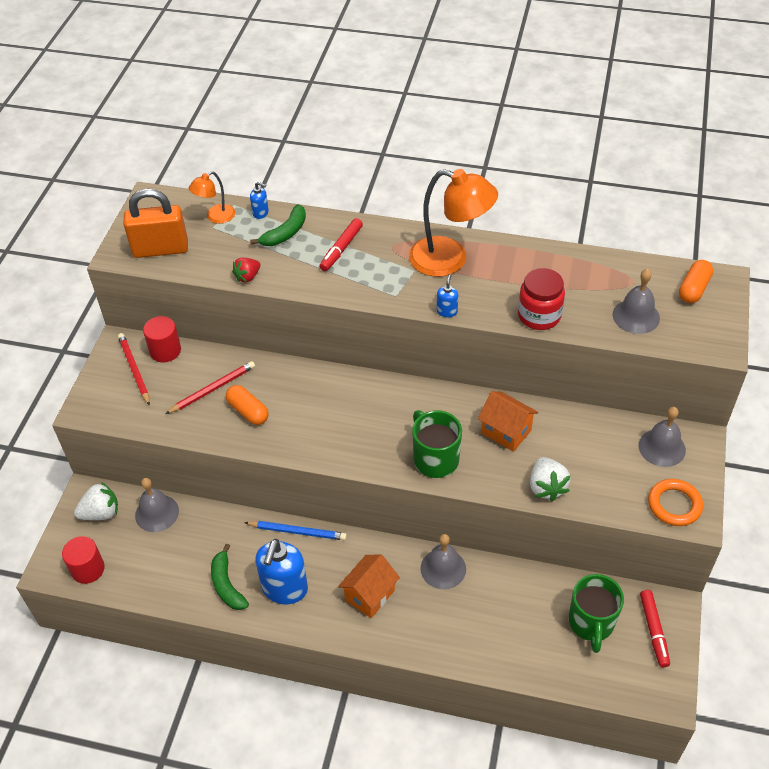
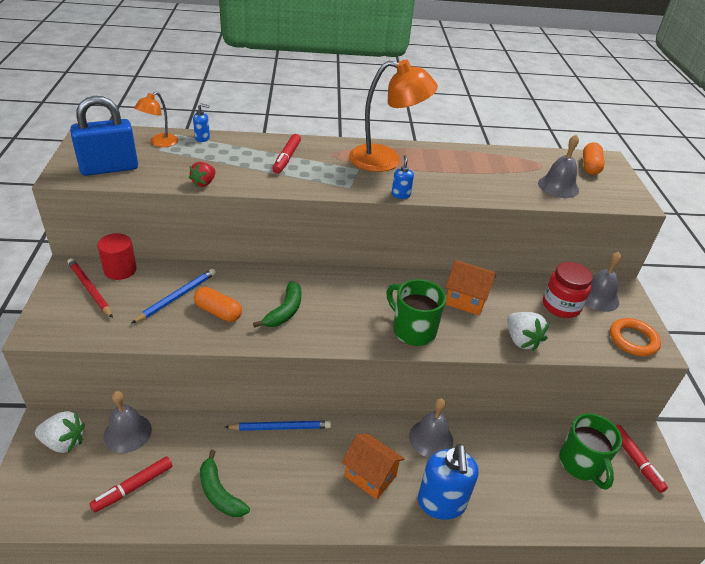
camera: 20 degrees left, 10 degrees down
(88, 569) = (55, 505): red cylinder -> none
(101, 513) = (64, 442): white strawberry -> white strawberry turned 45 degrees clockwise
(154, 566) = (133, 487): none -> red marker
(160, 249) = (109, 168): orange padlock -> blue padlock
(212, 389) = (177, 297): red pencil -> blue pencil
(284, 589) = (282, 486): blue soap dispenser -> blue soap dispenser (441, 503)
(285, 233) = (230, 150): green banana -> green banana (284, 311)
(369, 595) = (370, 476): orange house -> orange house turned 75 degrees counterclockwise
(539, 316) = (481, 192): red jar -> red jar (561, 306)

